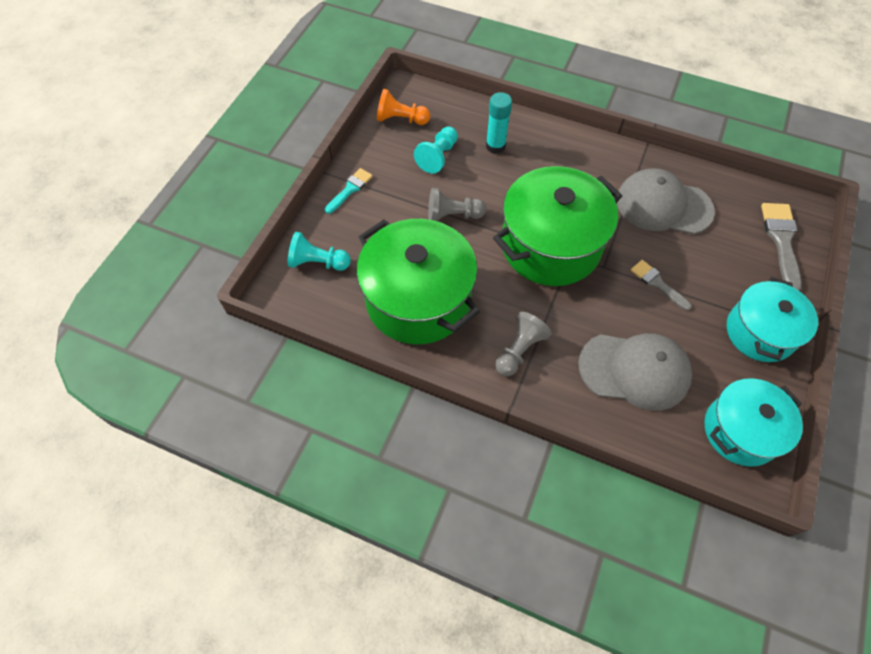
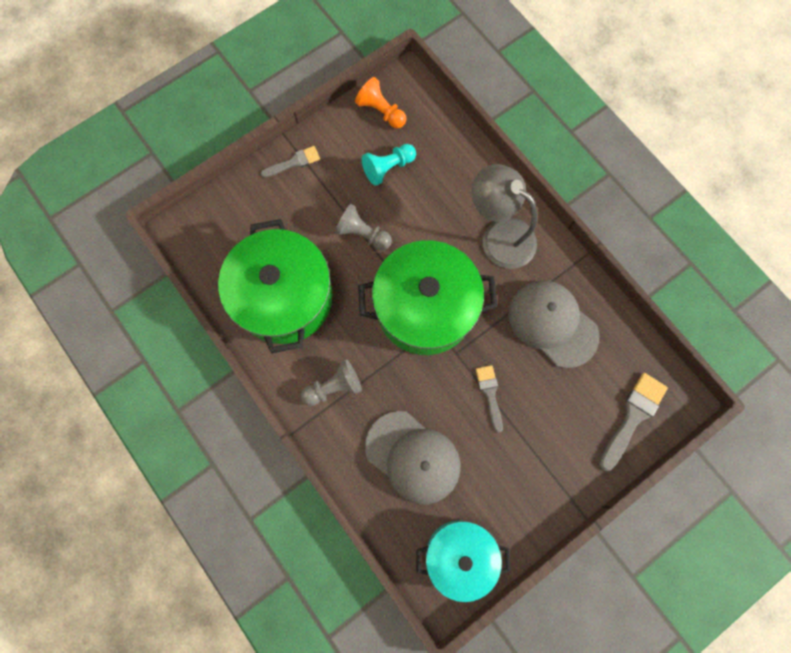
camera: 30 degrees right, 15 degrees up
(318, 262) = (227, 220): turquoise pawn -> none
(350, 189) = (294, 162): turquoise brush -> grey brush
(495, 146) = (445, 183): turquoise glue stick -> none
(569, 163) = (499, 236): none -> grey lamp
(760, 332) = (543, 486): turquoise pot -> none

